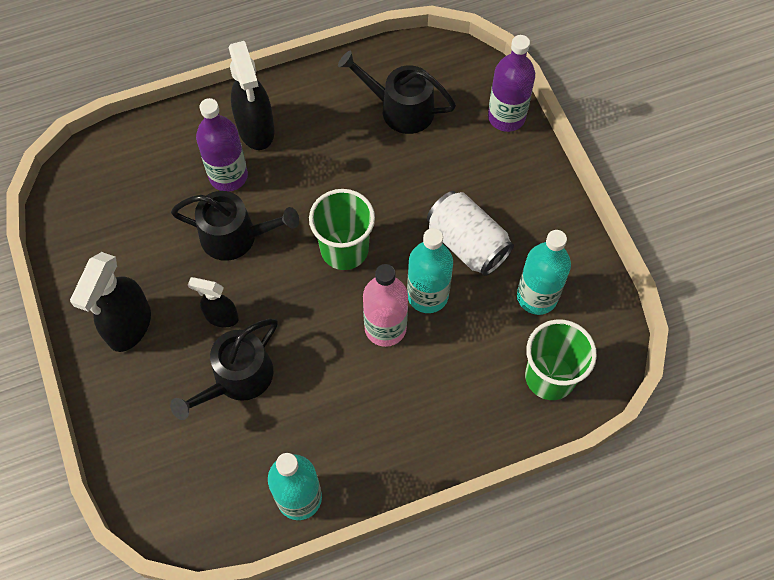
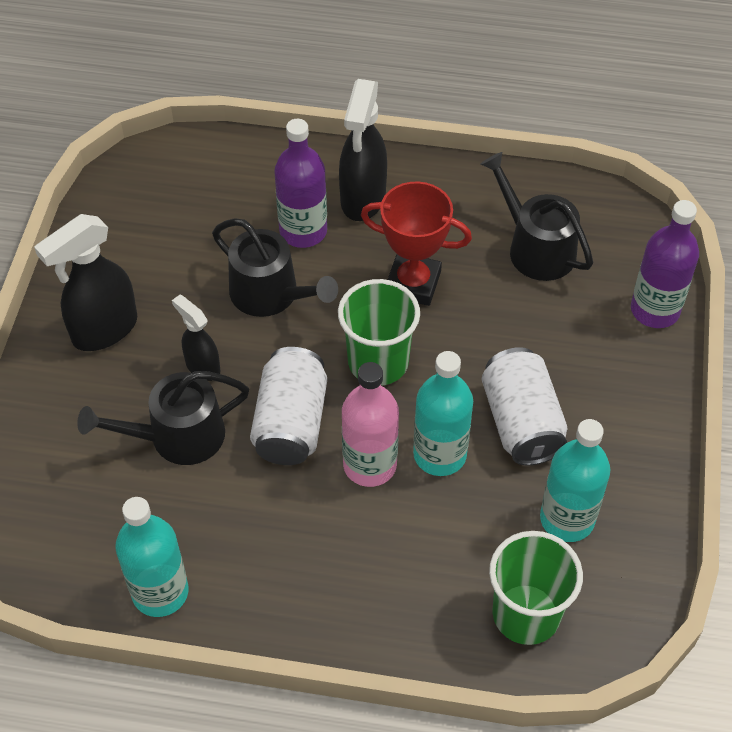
camera: 30 degrees right, 10 degrees down
(312, 326) = (291, 423): none -> white can
(332, 177) = (413, 283): none -> red trophy

